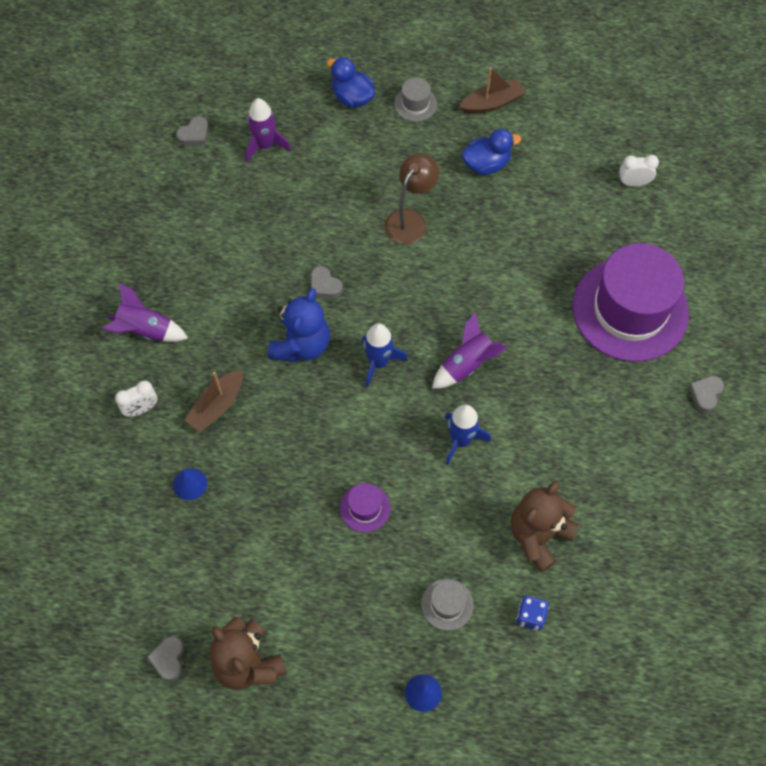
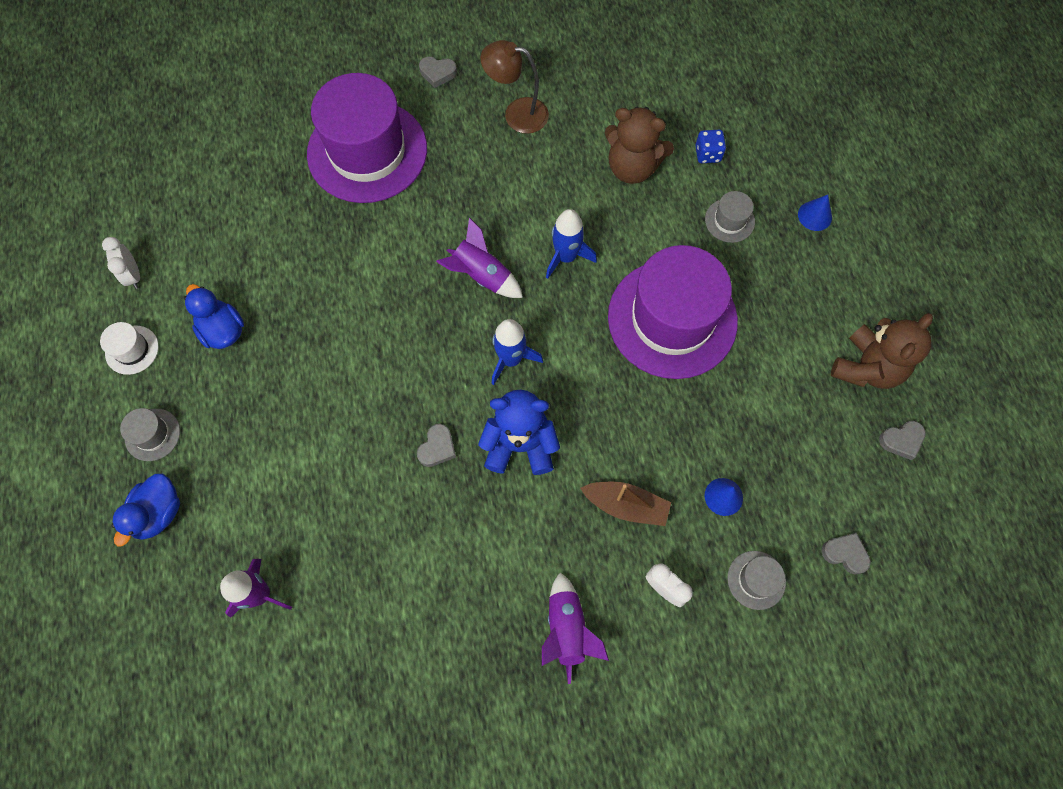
camera: 110 degrees left, 5 degrees up
(114, 480) = (756, 580): none -> grey hat
(194, 134) = (266, 696): grey heart -> grey heart (845, 554)
(365, 508) = (672, 318): purple hat -> purple hat, size x2.48
(410, 220) = (322, 386): brown lamp -> brown lamp (517, 114)
(492, 103) = (132, 350): brown boat -> white hat
(633, 183) = (210, 183): white clock -> white clock (133, 275)

